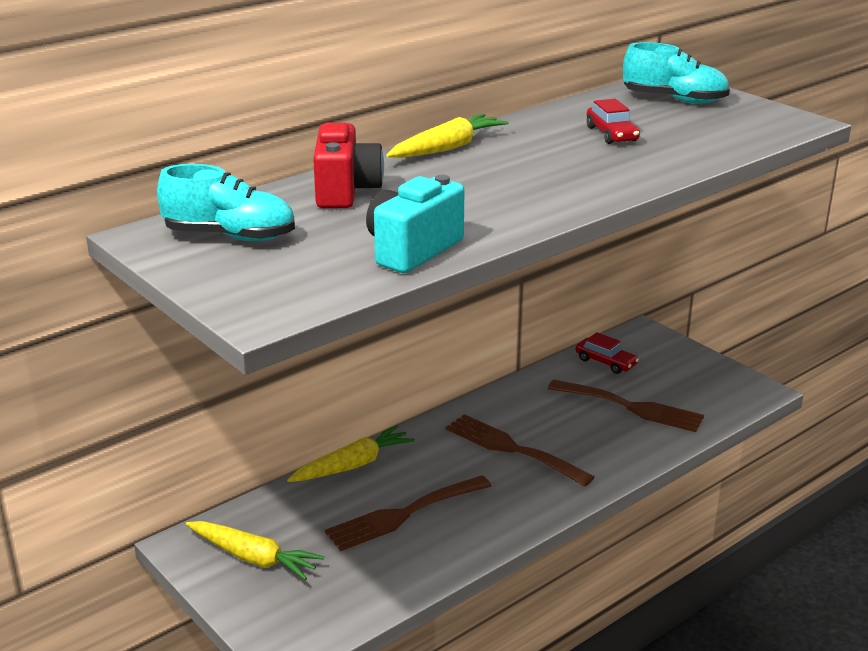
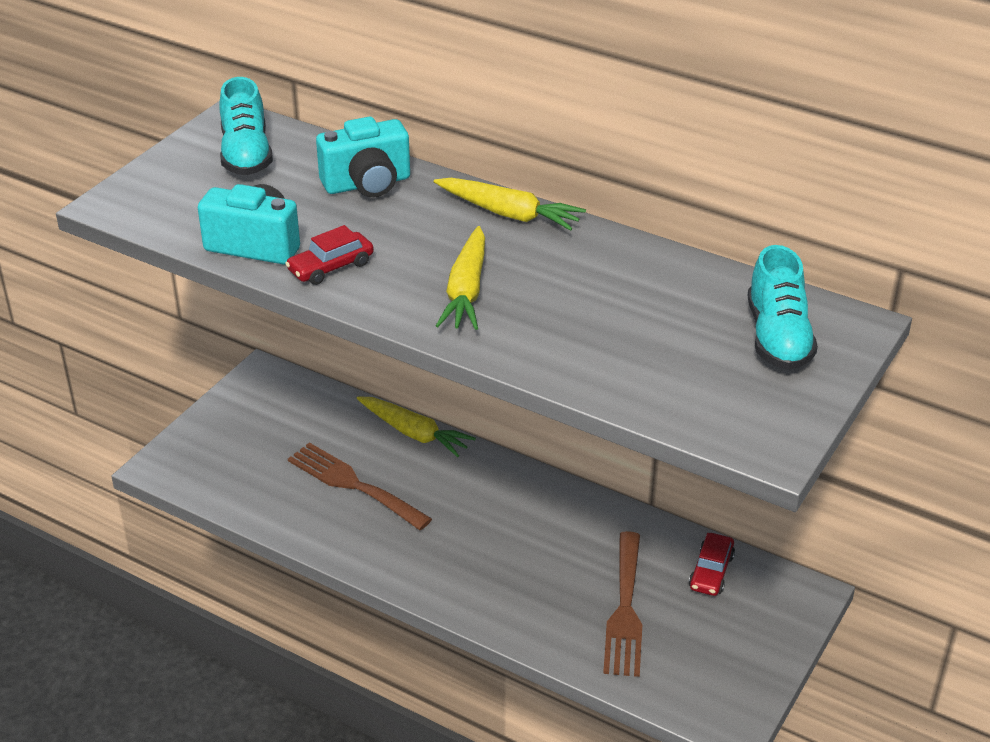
camera: 70 degrees right, 10 degrees up
(253, 558) = (260, 415): yellow carrot -> yellow carrot (466, 290)
(345, 191) = (367, 184): red camera -> turquoise camera
(511, 449) = (494, 532): brown fork -> none
(611, 134) = (620, 308): red car -> red car (331, 267)

